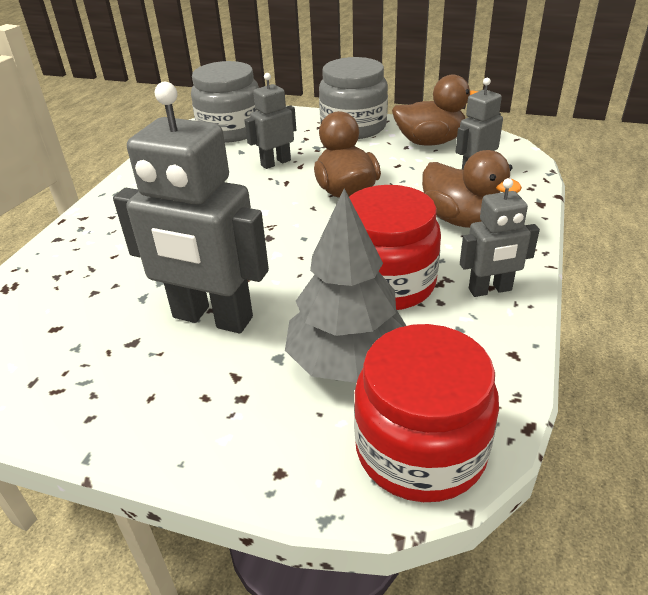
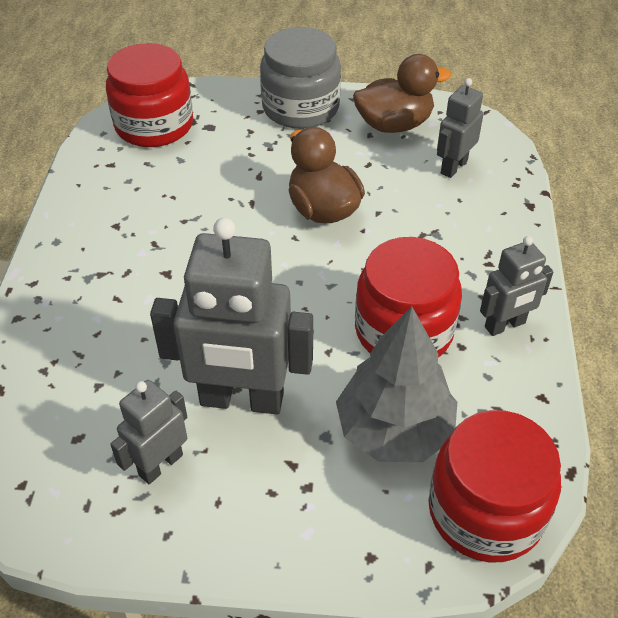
camera: 15 degrees left, 10 degrees up
(230, 130) = (154, 125): grey jar -> red jar
(275, 163) = (229, 174): grey robot -> grey robot (160, 464)
(461, 220) = (456, 237): brown duck -> none

